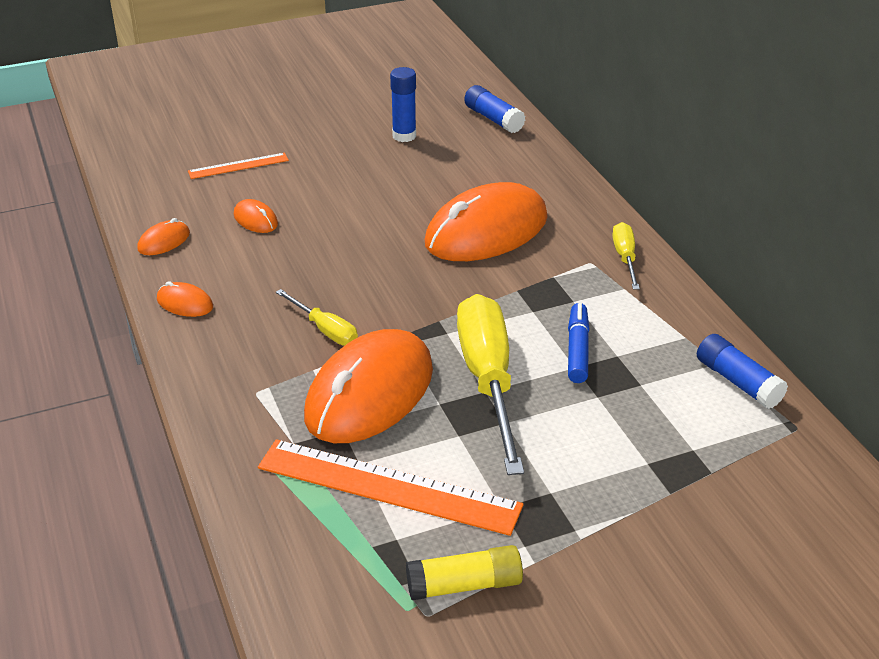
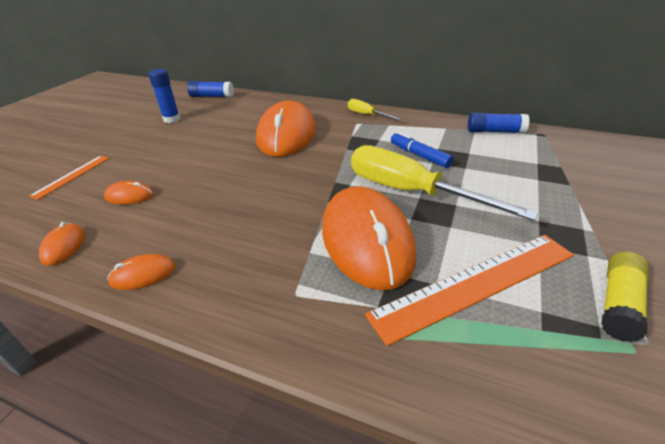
camera: 45 degrees left, 0 degrees up
(325, 330) = (279, 225): yellow screwdriver -> none

